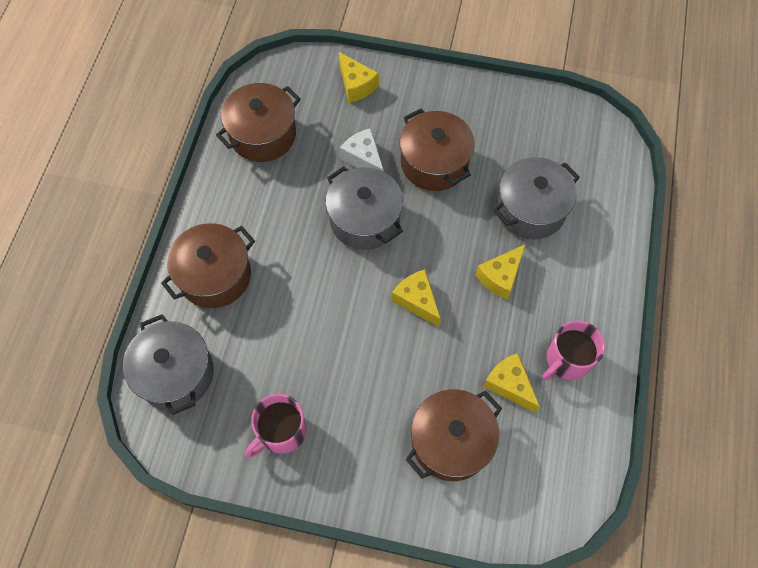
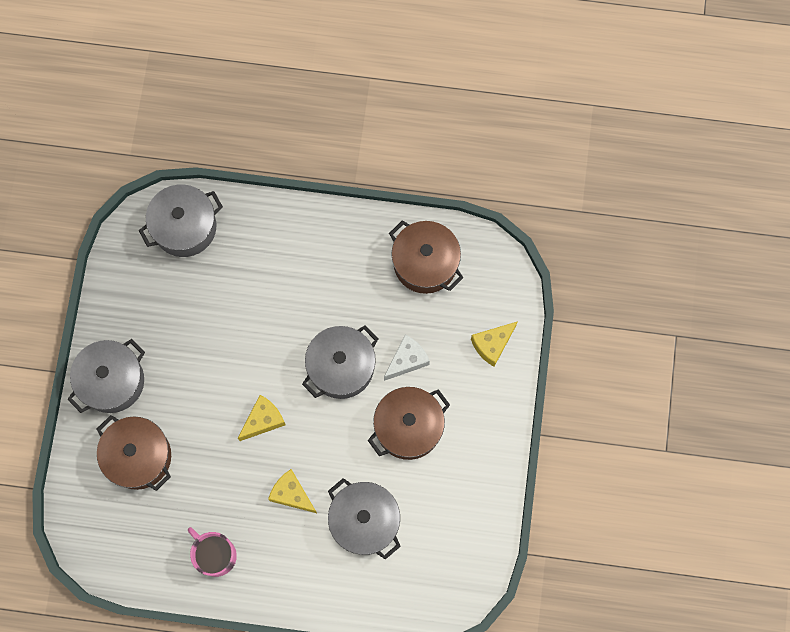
camera: 85 degrees right, 10 degrees up
(215, 275) = (275, 244): brown pot -> none
(281, 432) = (140, 318): pink mug -> none
(355, 470) = (112, 381): none -> grey pot
(509, 385) = (190, 504): yellow cheese -> none

